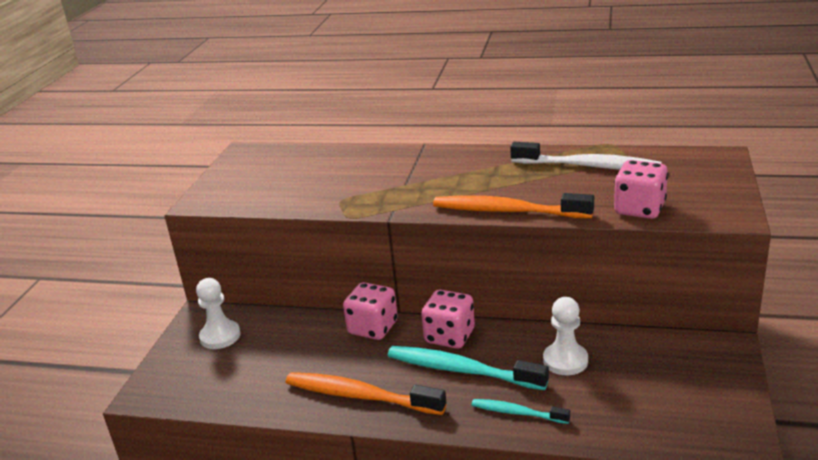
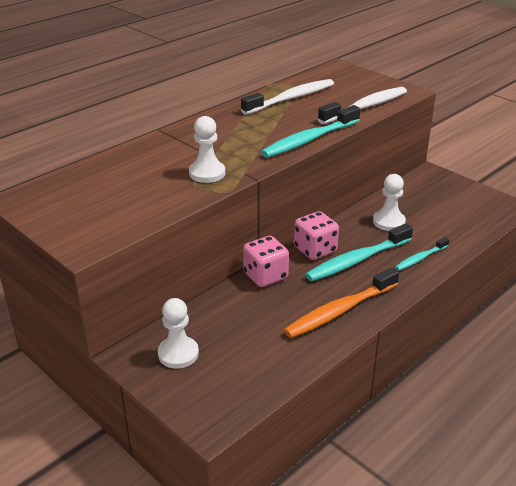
camera: 60 degrees left, 5 degrees up
(370, 195) = (207, 173): none -> white pawn
(507, 211) = (309, 140): orange toothbrush -> turquoise toothbrush
(639, 209) = (365, 107): pink dice -> white toothbrush

